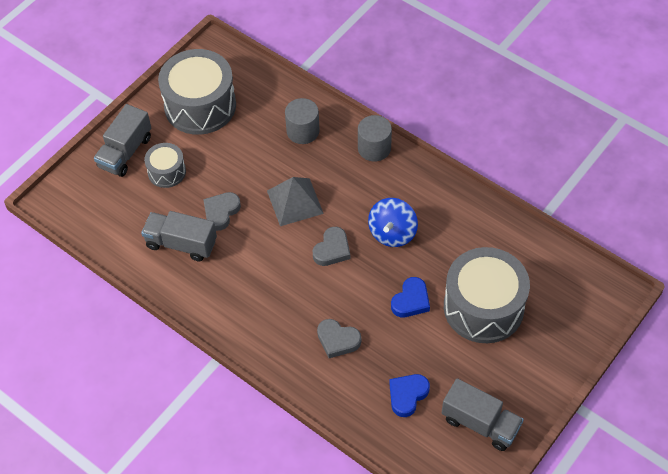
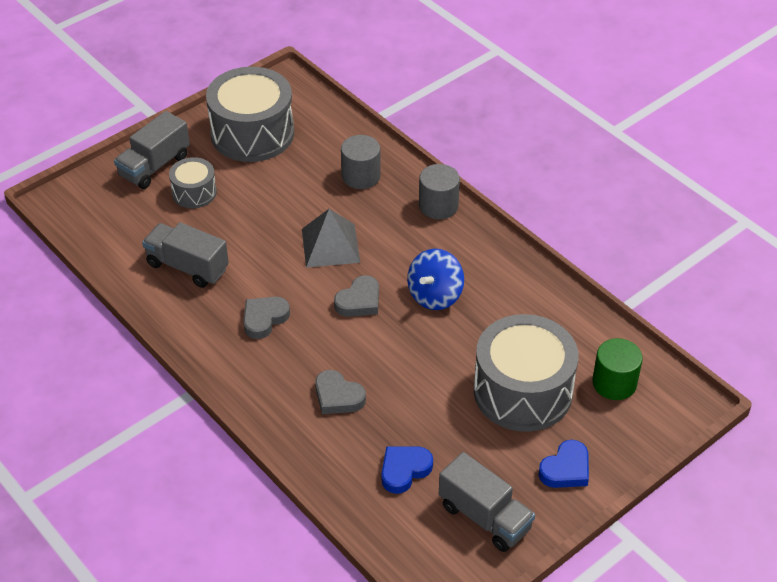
camera: 10 degrees right, 10 degrees down
(221, 212) = (243, 242): grey heart -> grey heart (264, 319)
(411, 300) = (437, 370): blue heart -> blue heart (566, 469)
(553, 286) = (614, 383): none -> green cylinder

